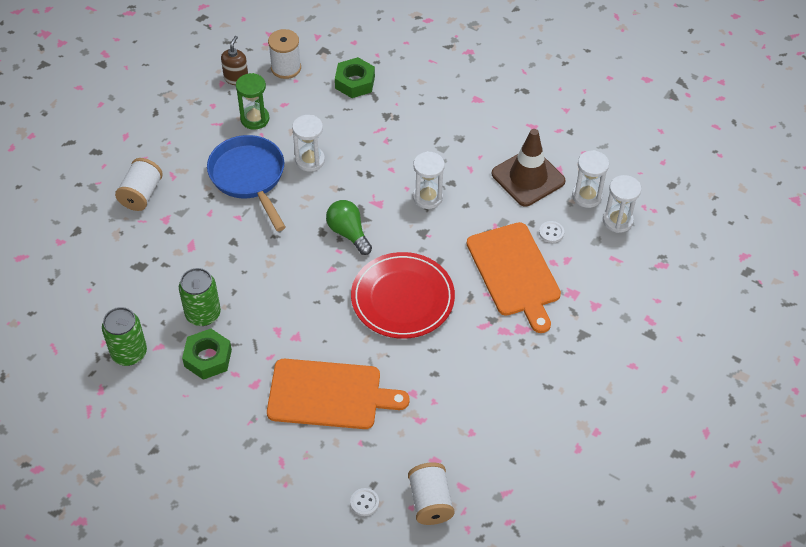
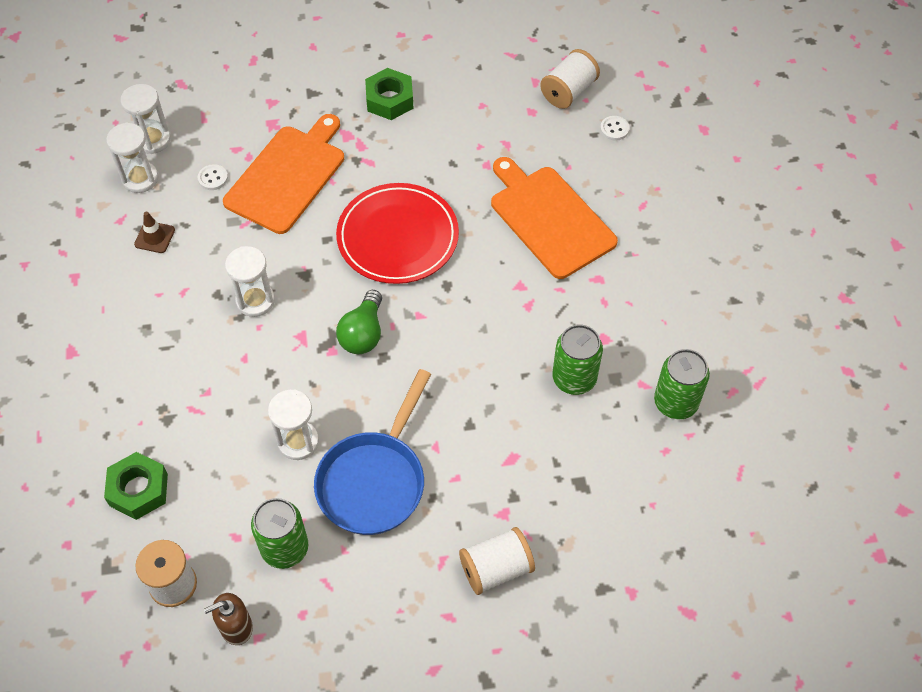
camera: 130 degrees left, 5 degrees up
(208, 358) = (612, 335): green nut -> green nut (389, 100)
(255, 119) = (285, 548): green hourglass -> green can
(528, 177) = (154, 237): brown traffic cone -> brown traffic cone, size x0.46

